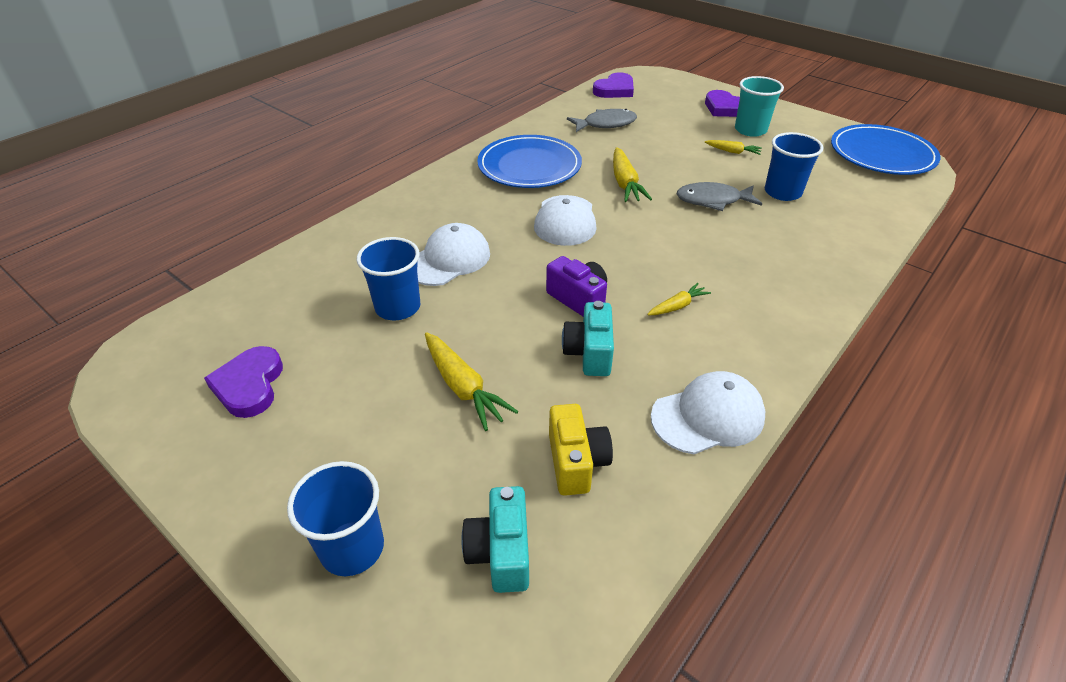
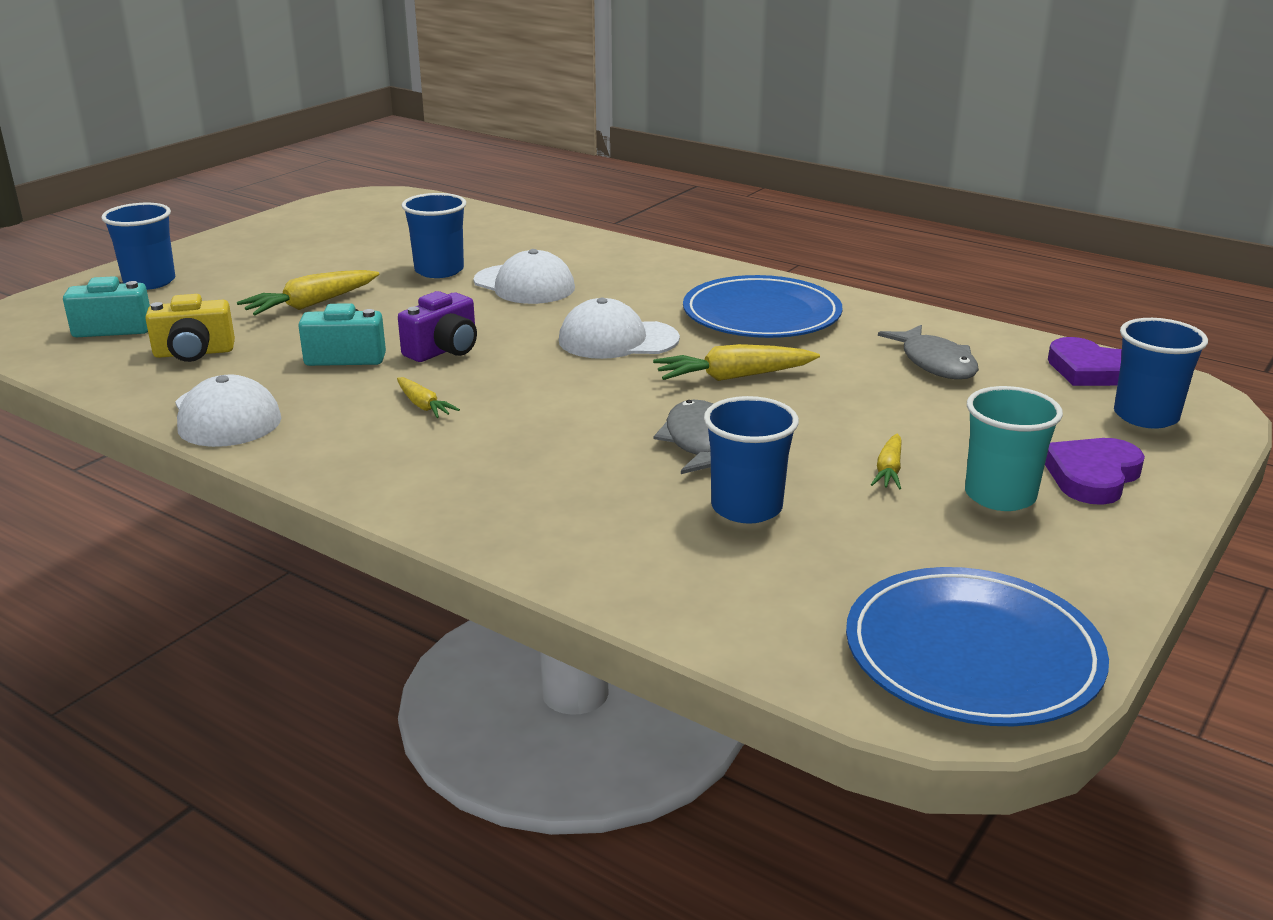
camera: 85 degrees right, 15 degrees down
(249, 385) = (339, 233): purple heart -> none
(664, 88) = (1145, 416): none -> blue cup

